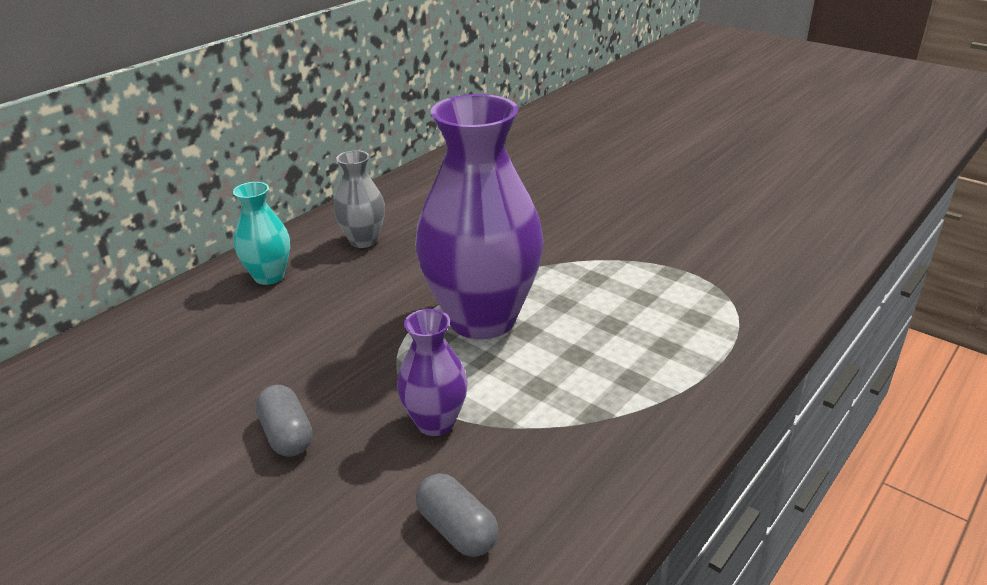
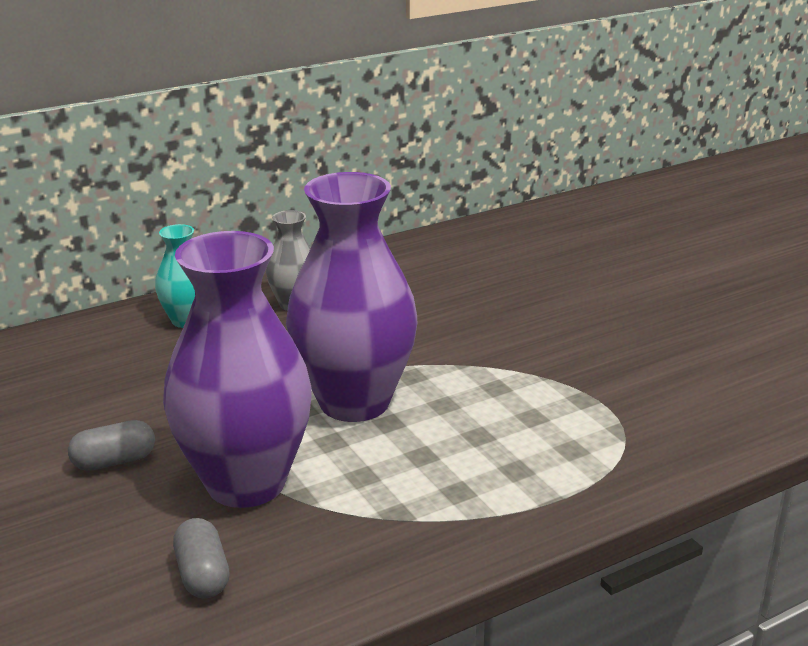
camera: 20 degrees right, 5 degrees down
(287, 435) = (114, 461): grey capsule -> grey capsule turned 75 degrees clockwise
(435, 422) = (246, 483): purple vase -> purple vase, size x2.07

